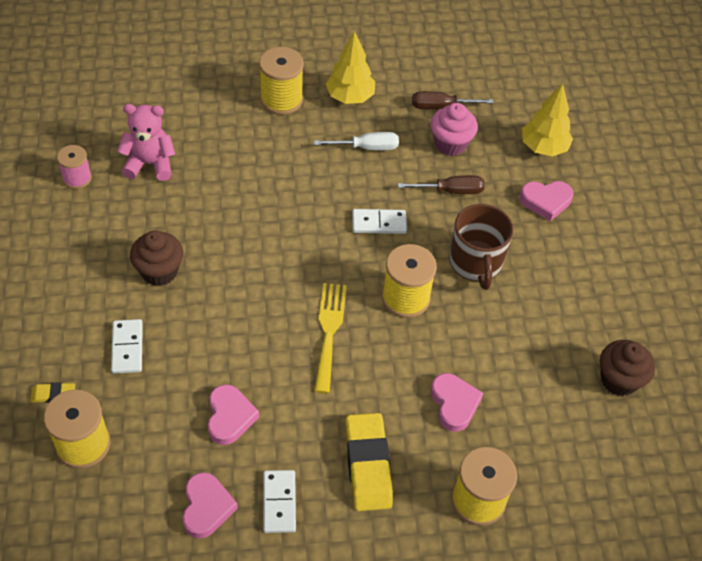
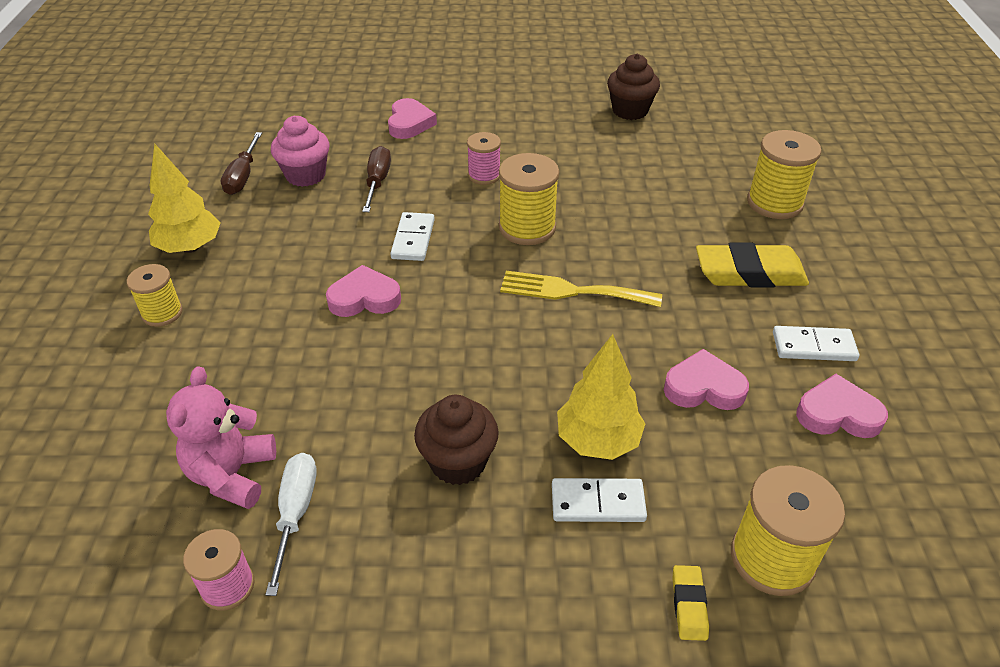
camera: 80 degrees left, 10 degrees down
(281, 100) = (162, 313): yellow spool -> yellow spool, size x0.62
(366, 147) = (286, 240): white screwdriver -> white screwdriver (295, 514)
(454, 404) = (665, 207): pink heart -> pink heart (364, 298)
(475, 263) = (484, 175): brown mug -> pink spool
(543, 147) = (335, 116): yellow tree -> yellow tree (598, 440)

